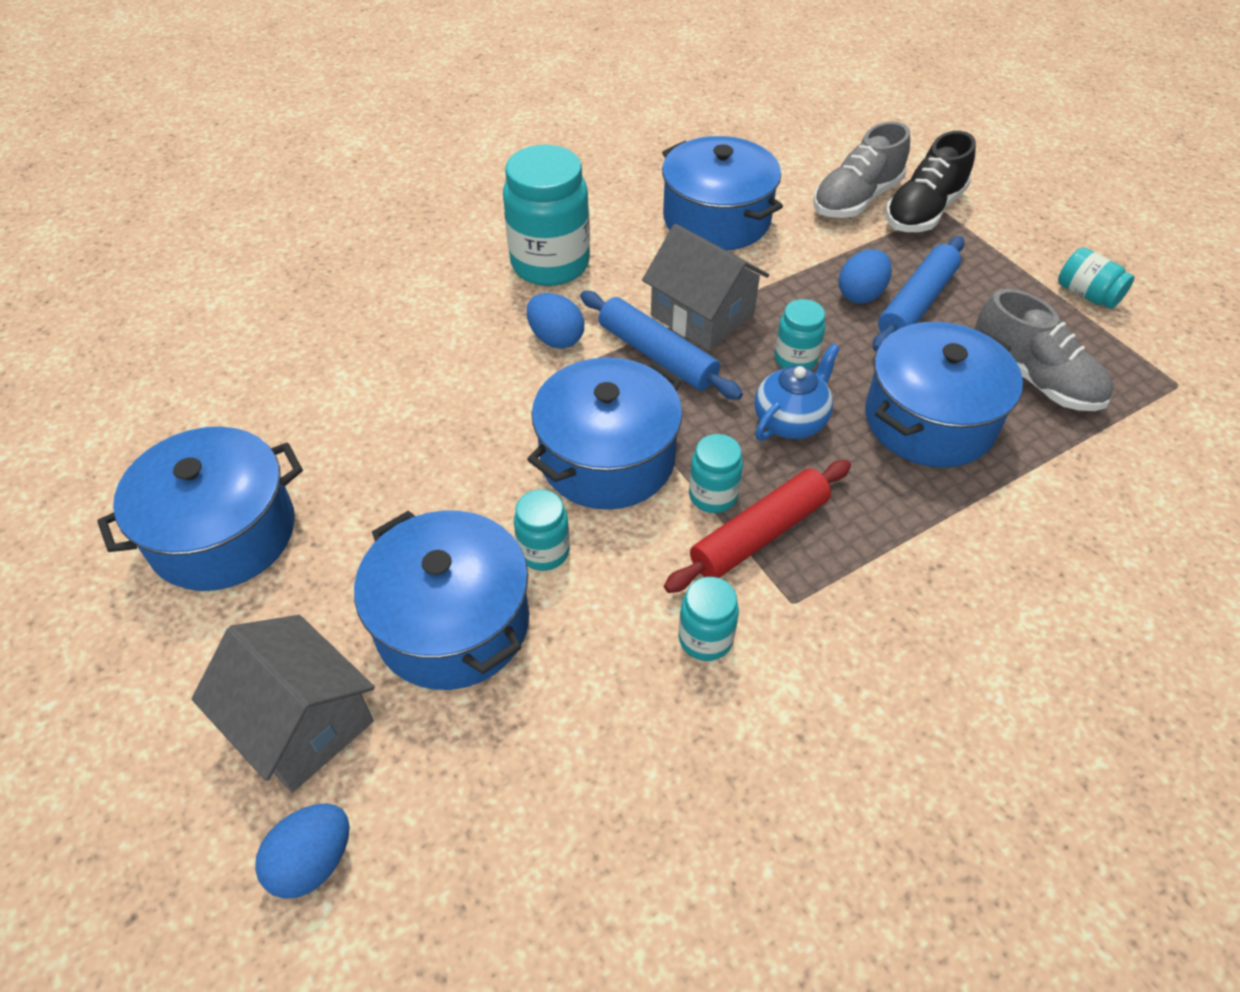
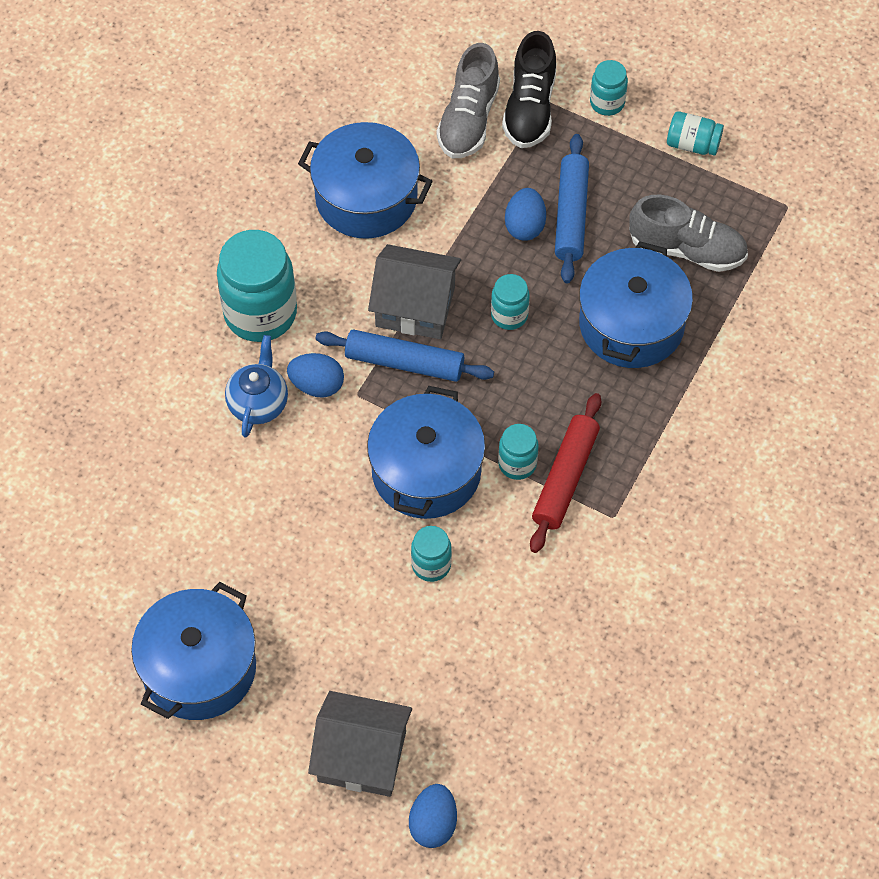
camera: 30 degrees left, 10 degrees up
(453, 623) = (407, 645): blue pot -> none
(705, 638) = (573, 570): turquoise jar -> turquoise jar (607, 103)
(791, 421) = (536, 374): blue teapot -> blue teapot (258, 403)

